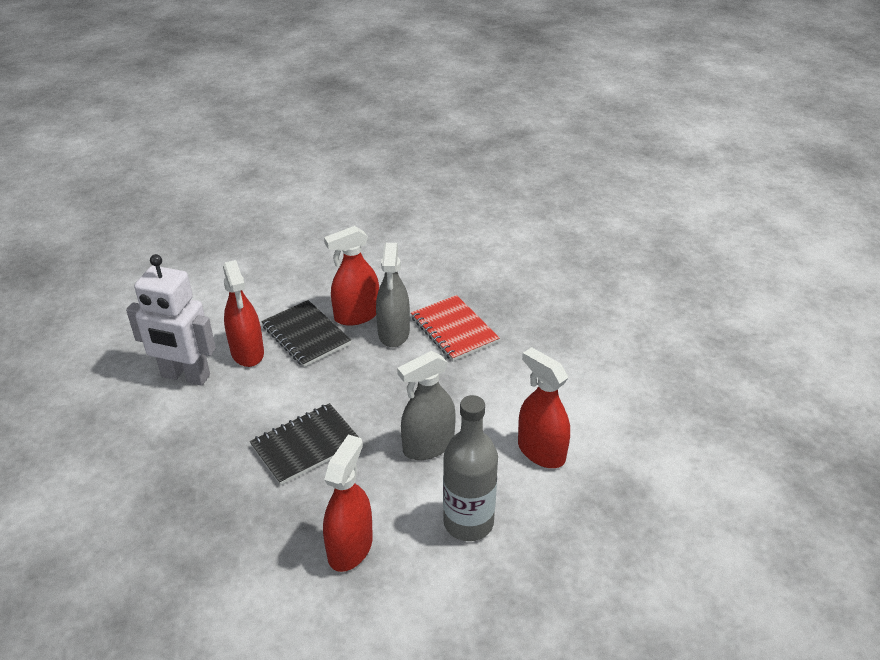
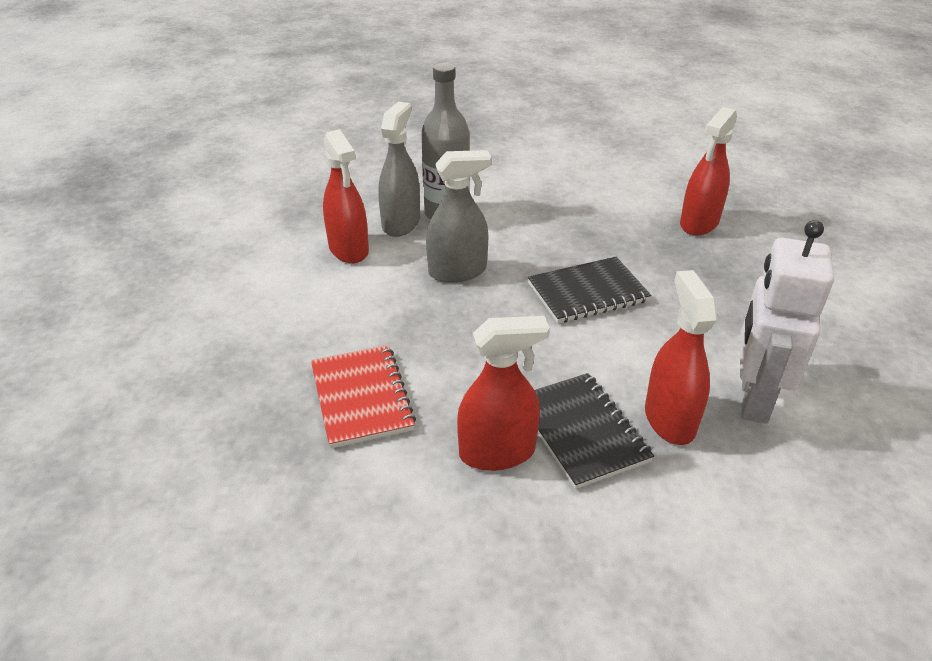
camera: 165 degrees left, 0 degrees up
(185, 376) = (753, 399): white robot -> white robot turned 105 degrees counterclockwise
(350, 548) = (553, 214): red spray bottle -> red spray bottle (699, 223)
(394, 333) = (449, 409): grey spray bottle -> grey spray bottle (401, 223)

